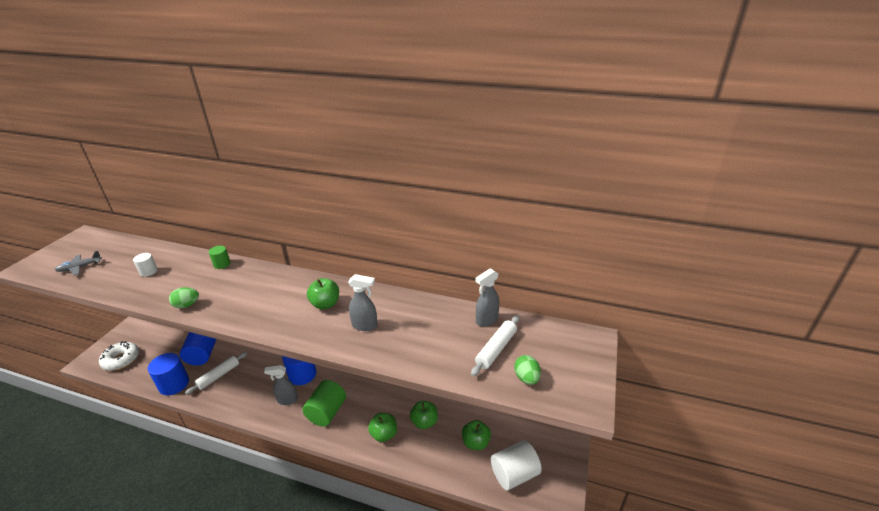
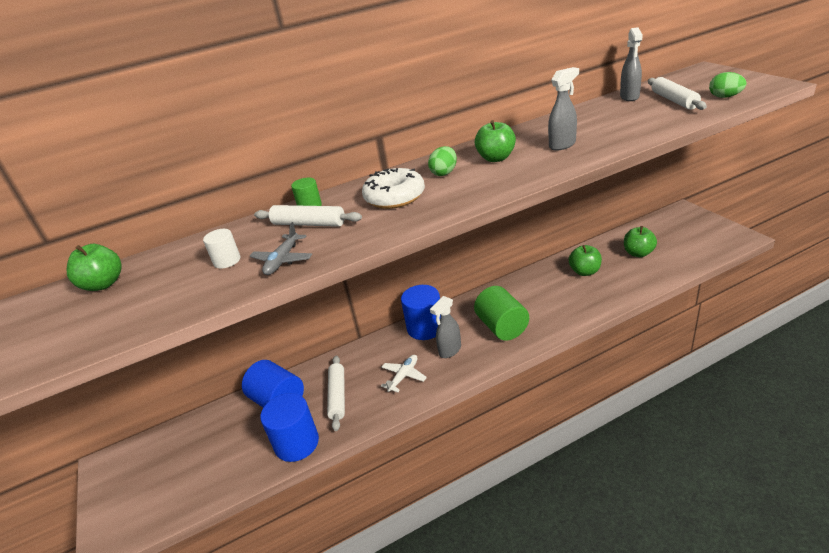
camera: 40 degrees left, 0 degrees up
(79, 267) = (96, 322): grey plane -> grey plane (282, 260)
(121, 360) = (166, 491): white donut -> white donut (394, 197)
(187, 305) = (360, 239): green egg -> green egg (444, 173)
(199, 276) = (309, 224): none -> white rolling pin
(251, 393) = (404, 376): none -> white plane
(384, 434) = (573, 300): green apple -> green apple (103, 284)
(514, 474) = (691, 247): white cylinder -> none

